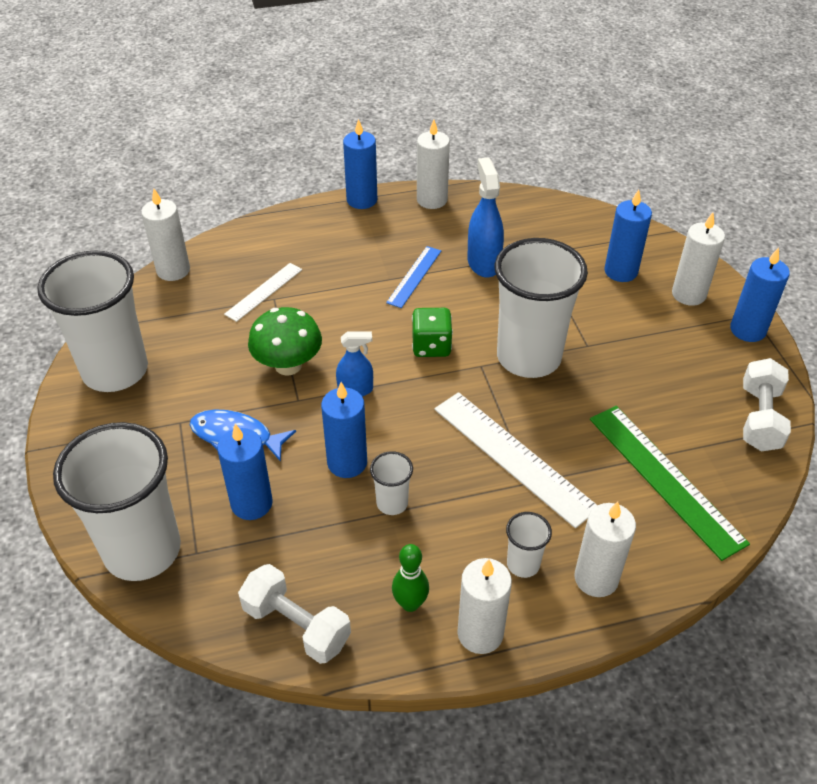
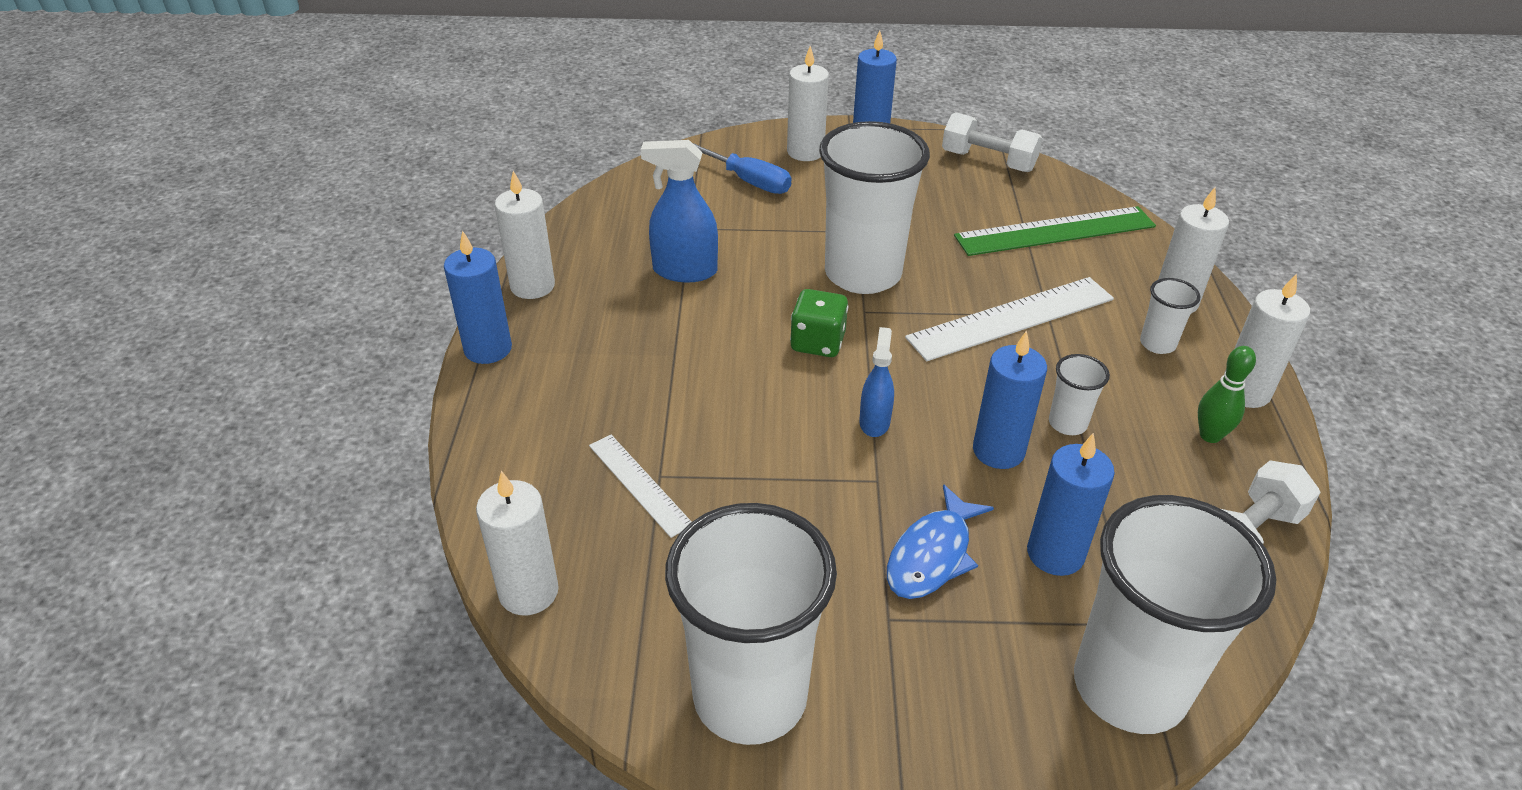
camera: 75 degrees left, 5 degrees down
(288, 365) = (808, 480): green mushroom -> none
(414, 276) = (681, 331): blue ruler -> none
(620, 271) = (750, 182): blue candle -> blue screwdriver

